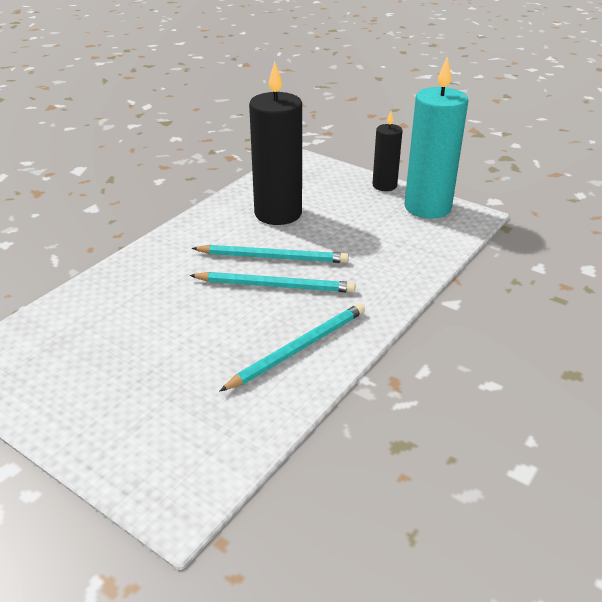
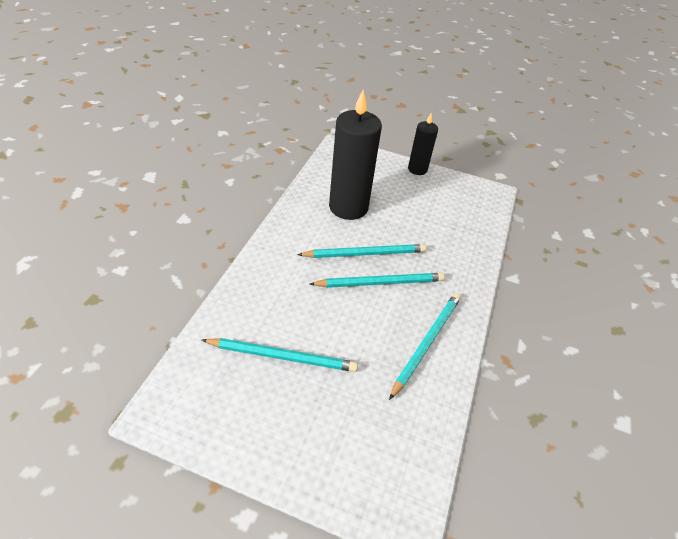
camera: 20 degrees left, 10 degrees up
(124, 337) = (282, 356): none -> turquoise pencil
(427, 207) = (458, 188): turquoise candle -> none

